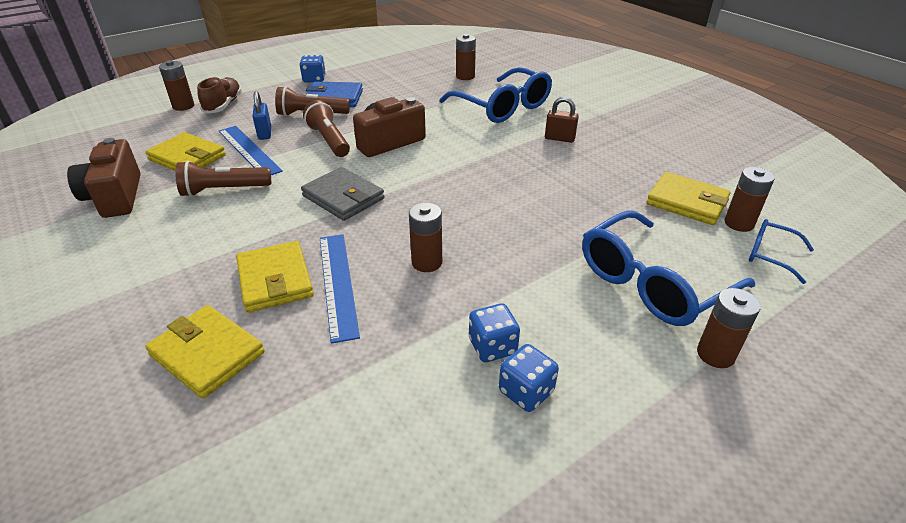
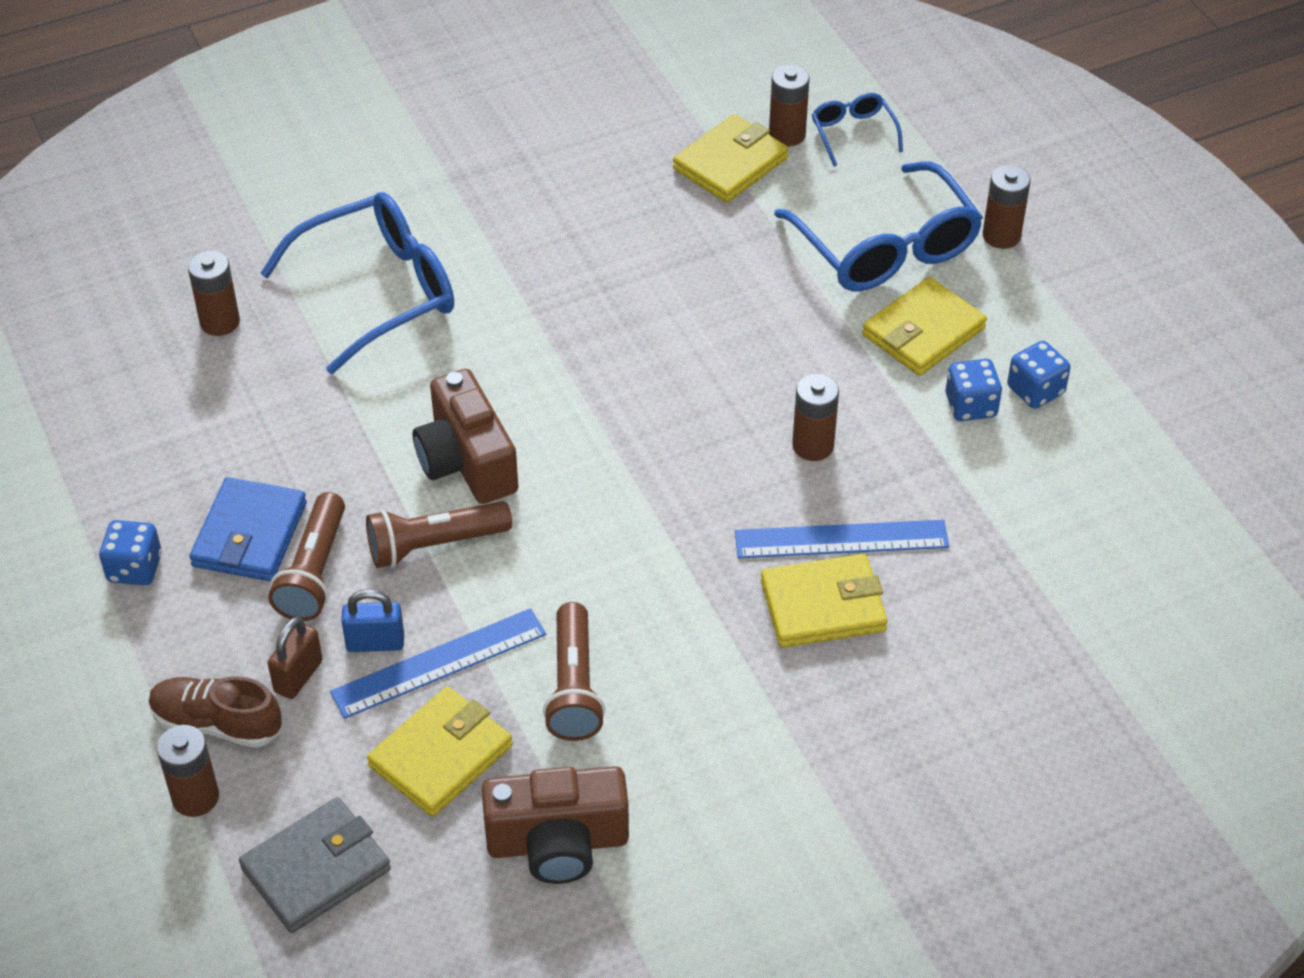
camera: 80 degrees left, 10 degrees up
(207, 354) = (952, 665): yellow wallet -> yellow wallet (923, 332)
(343, 197) = (633, 529): grey wallet -> grey wallet (316, 869)
(559, 138) = (519, 245): brown padlock -> brown padlock (298, 676)
(770, 255) = (853, 133): blue glasses -> blue glasses turned 120 degrees clockwise

